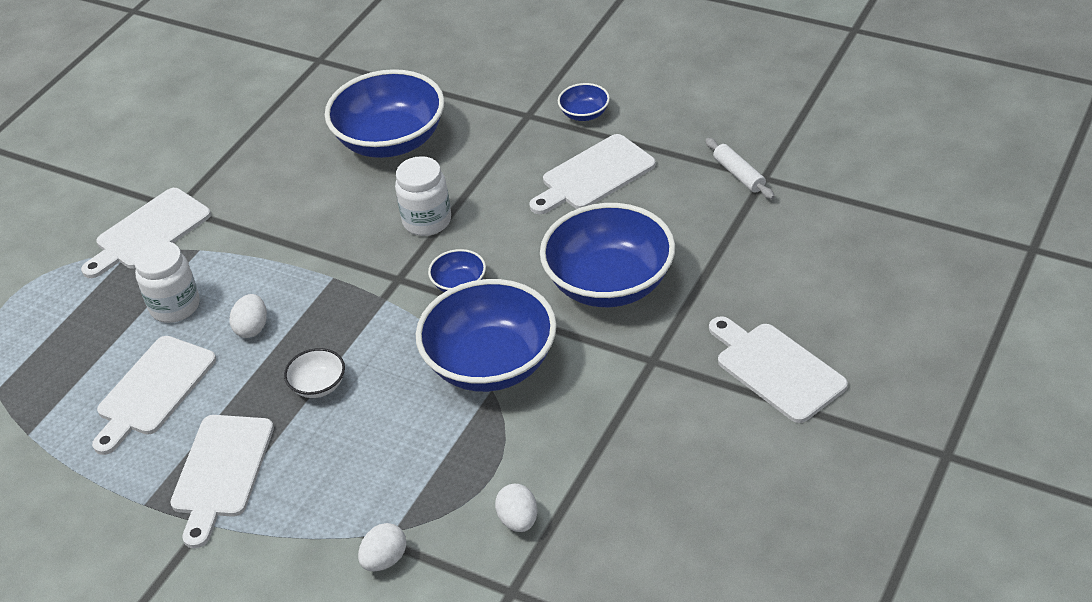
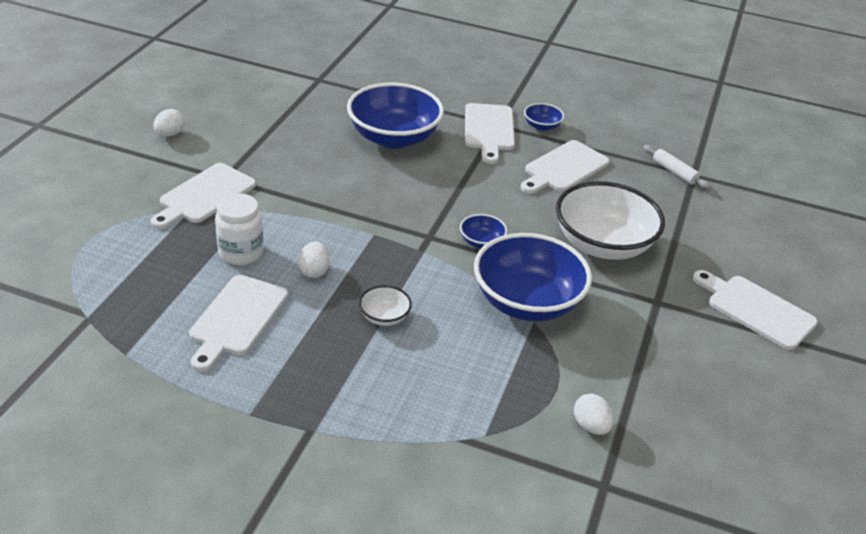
camera: 15 degrees left, 5 degrees down
(221, 472) = (315, 386): white cutting board -> white cutting board (489, 130)
(385, 560) = (484, 460): white egg -> white egg (170, 134)
(427, 221) = (440, 195): white jar -> none
(609, 283) = (603, 245): blue bowl -> white bowl

